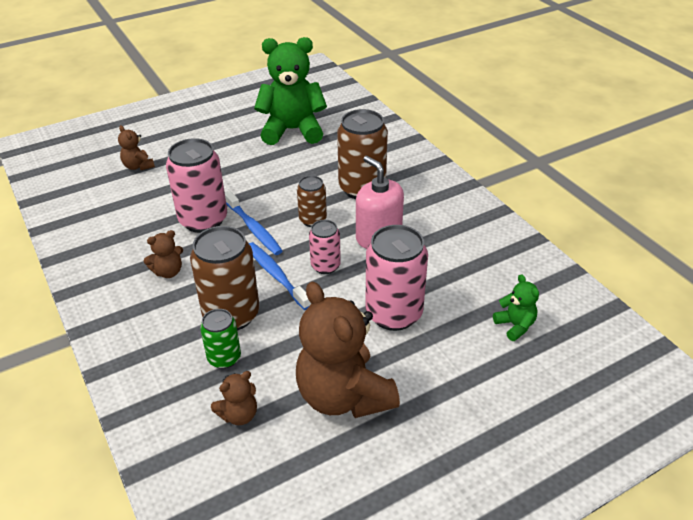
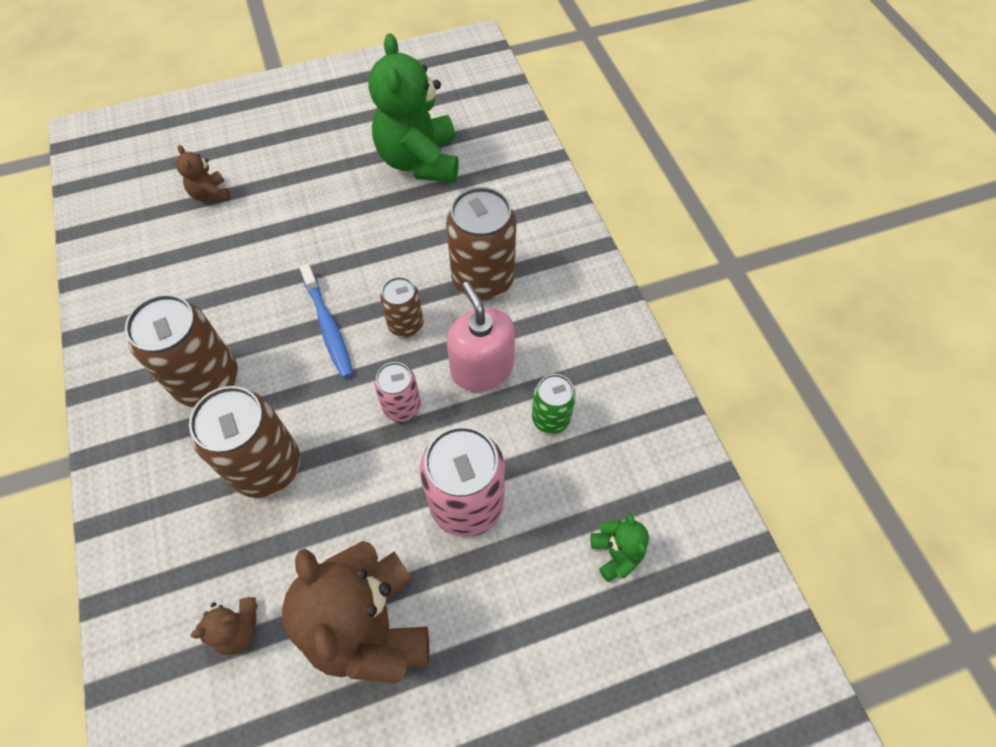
camera: 10 degrees right, 20 degrees up
(168, 272) = (207, 381): brown teddy bear -> brown can
(203, 220) = (269, 301): pink can -> none
(224, 358) = (242, 536): green can -> green can (550, 418)
(276, 275) = (336, 411): blue toothbrush -> none
(292, 130) = (419, 161): green teddy bear -> green teddy bear turned 105 degrees counterclockwise

